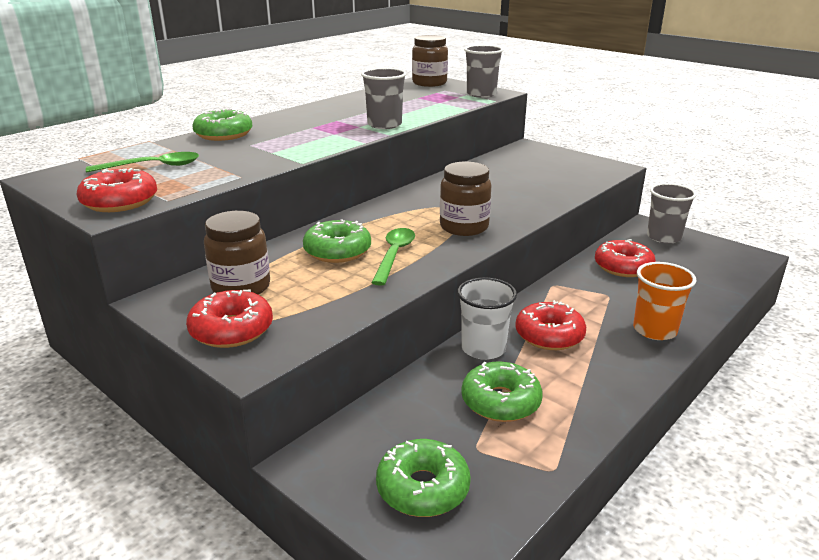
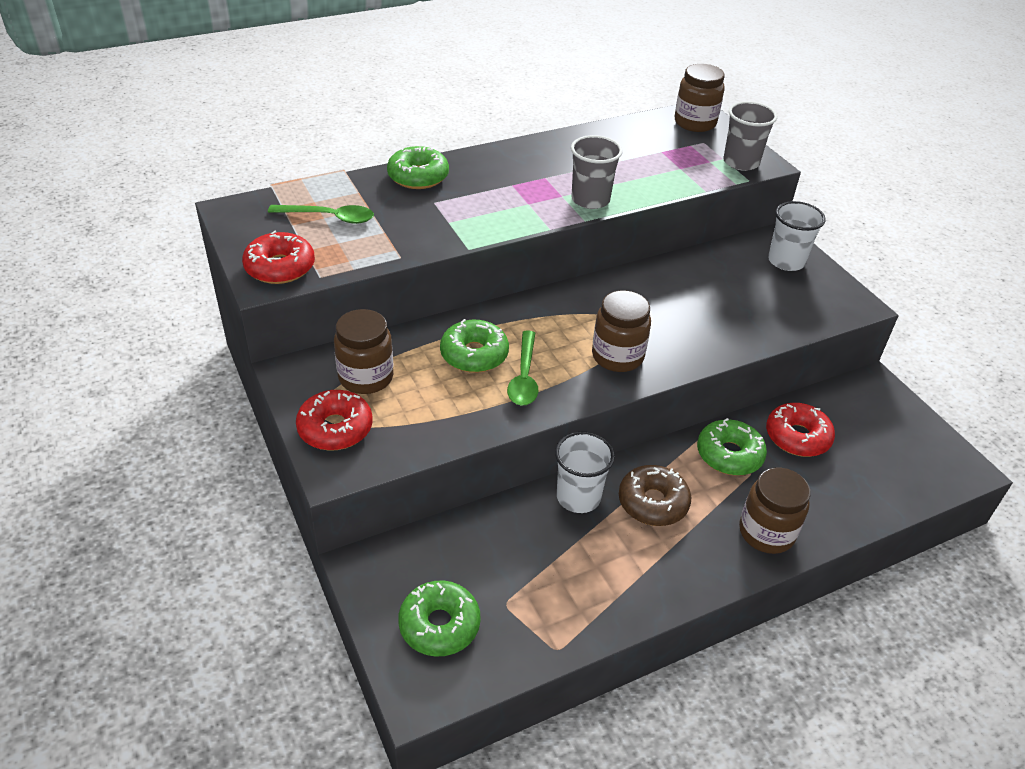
camera: 20 degrees right, 15 degrees up
(394, 255) = (524, 377): green spoon -> green spoon turned 150 degrees clockwise
(500, 402) = (556, 563): green donut -> green donut (729, 455)
(543, 156) = (786, 261): none -> white cup
(549, 335) = (653, 503): red donut -> brown donut
(654, 330) = (766, 532): orange cup -> brown jar
(663, 237) = (880, 407): grey cup -> none

